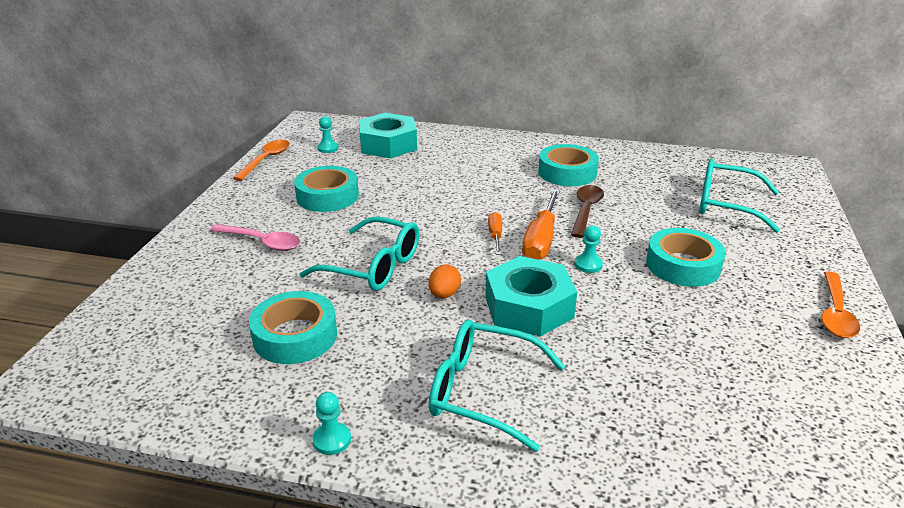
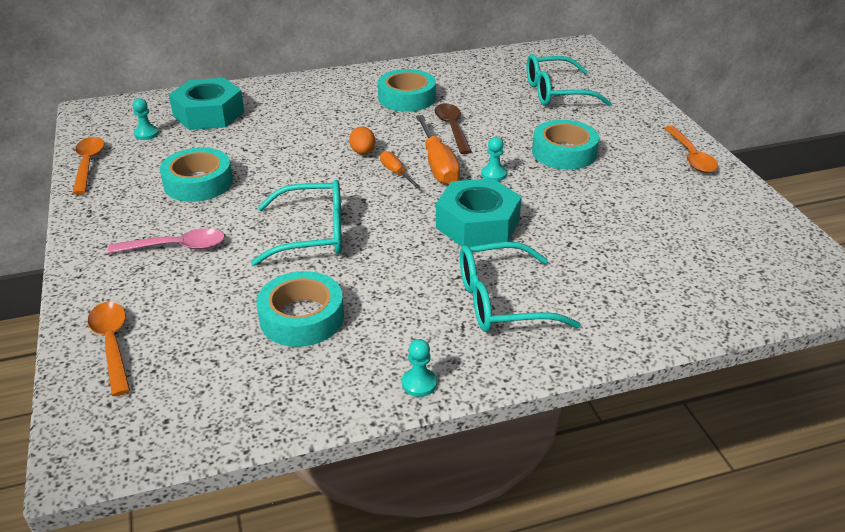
camera: 30 degrees left, 5 degrees up
(143, 303) = (112, 344): none -> orange spoon
(444, 294) = (399, 237): orange egg -> orange egg (363, 152)

